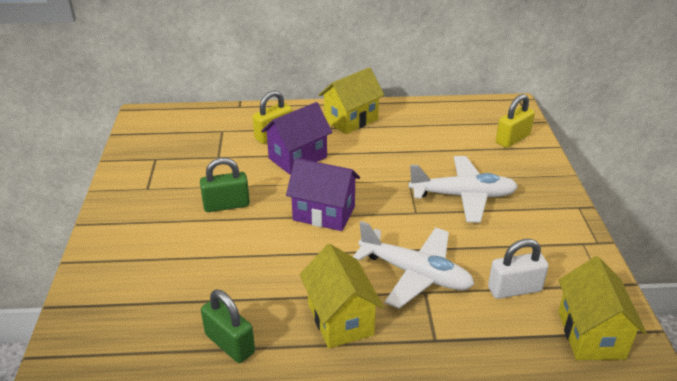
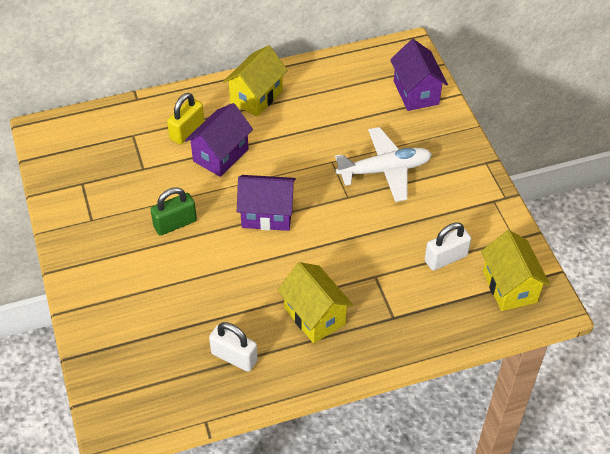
camera: 15 degrees left, 15 degrees up
(230, 344) = (234, 357): green padlock -> white padlock
(415, 274) = (363, 260): white plane -> none
(512, 139) = (416, 92): yellow padlock -> purple house

